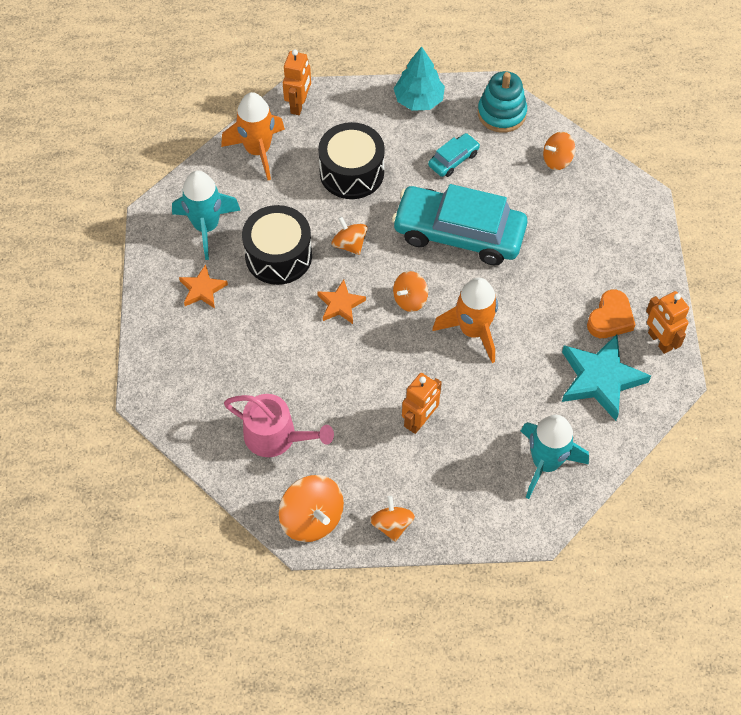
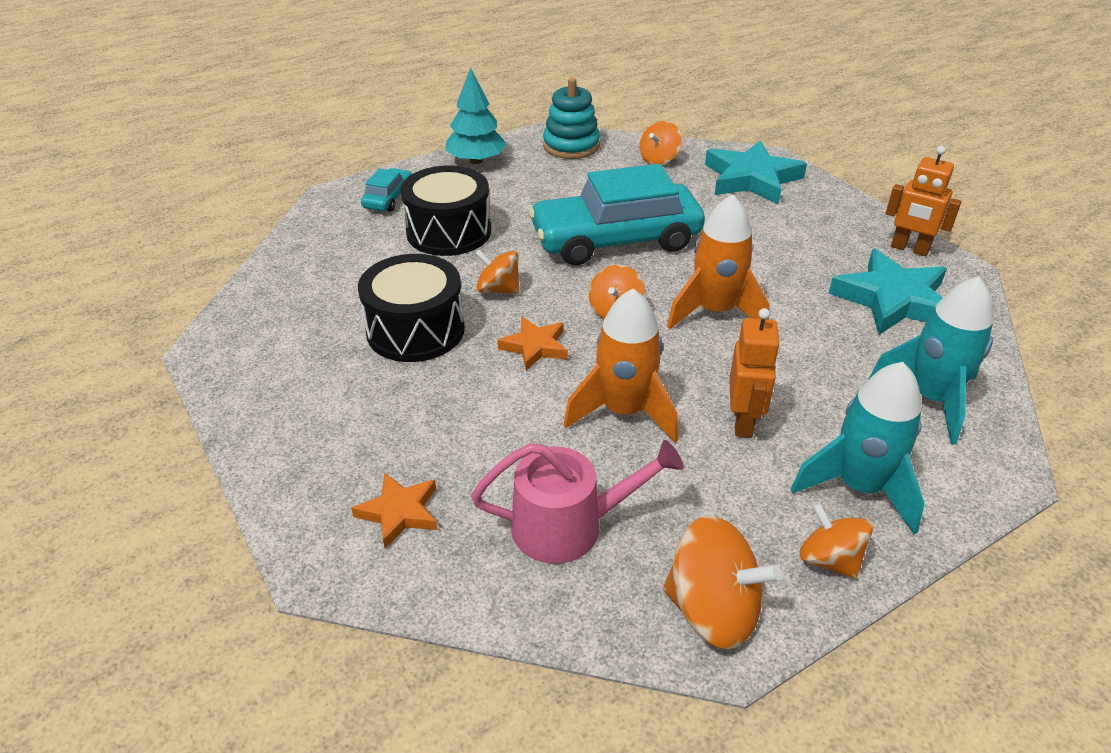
camera: 30 degrees left, 20 degrees down
(202, 289) = (332, 401): orange star -> orange star (399, 512)
(206, 227) = (294, 336): turquoise rocket -> turquoise rocket (859, 487)
(258, 151) = (317, 249): orange rocket -> orange rocket (624, 411)
(299, 105) = (341, 201): orange robot -> none
(453, 159) = (554, 189): turquoise car -> turquoise car (388, 198)
(610, 215) = (751, 178): none -> turquoise star
(610, 318) = (842, 249): orange heart -> none

